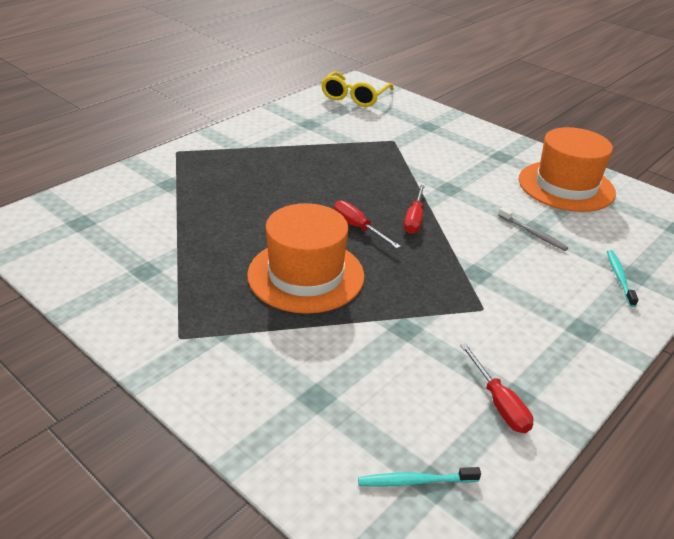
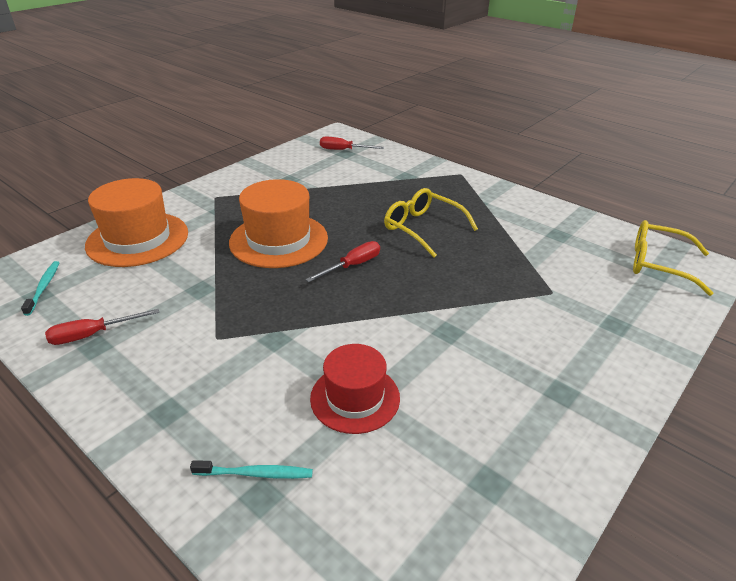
camera: 90 degrees right, 0 degrees up
(291, 184) = (423, 229): none -> yellow glasses
(414, 219) = (374, 301): red screwdriver -> red screwdriver (343, 150)
(533, 233) = (355, 398): grey toothbrush -> red hat
(566, 186) = (495, 460): orange hat -> orange hat (138, 239)

